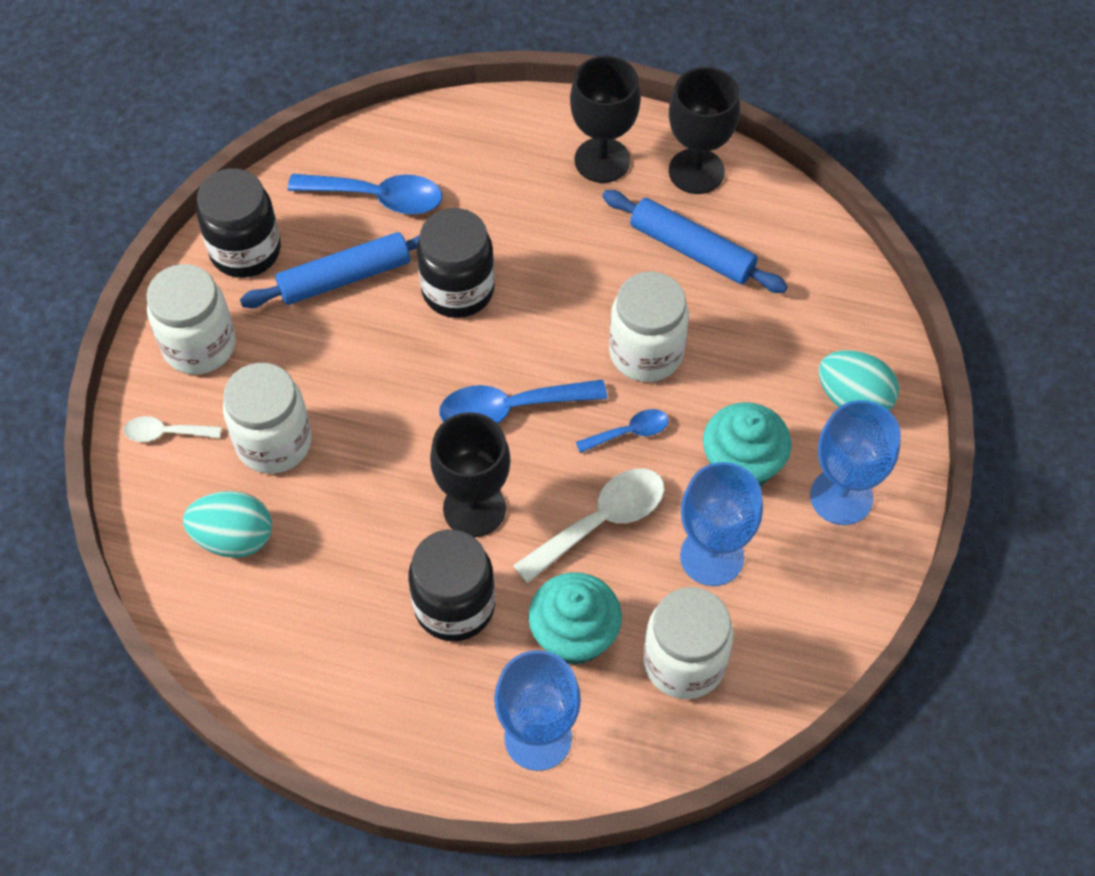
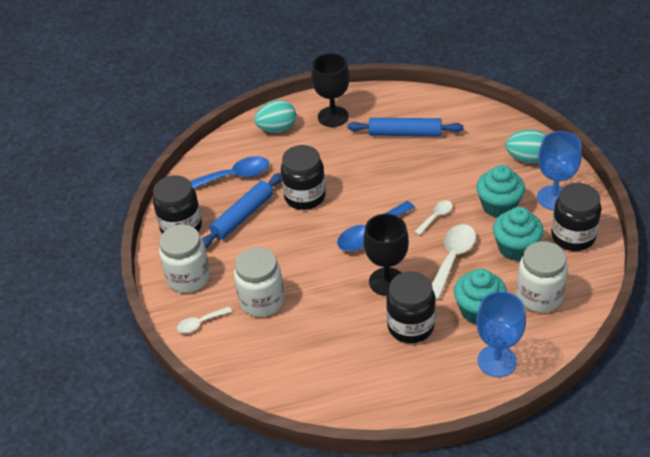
camera: 25 degrees left, 15 degrees down
(234, 538) = (273, 351): turquoise egg -> turquoise egg (277, 129)
(629, 432) = (436, 217): blue spoon -> white spoon
(646, 353) = (417, 182): white jar -> none
(696, 171) = (381, 103): black goblet -> none
(711, 556) = (516, 248): blue goblet -> turquoise cupcake
(818, 585) = (573, 237): none -> black jar

